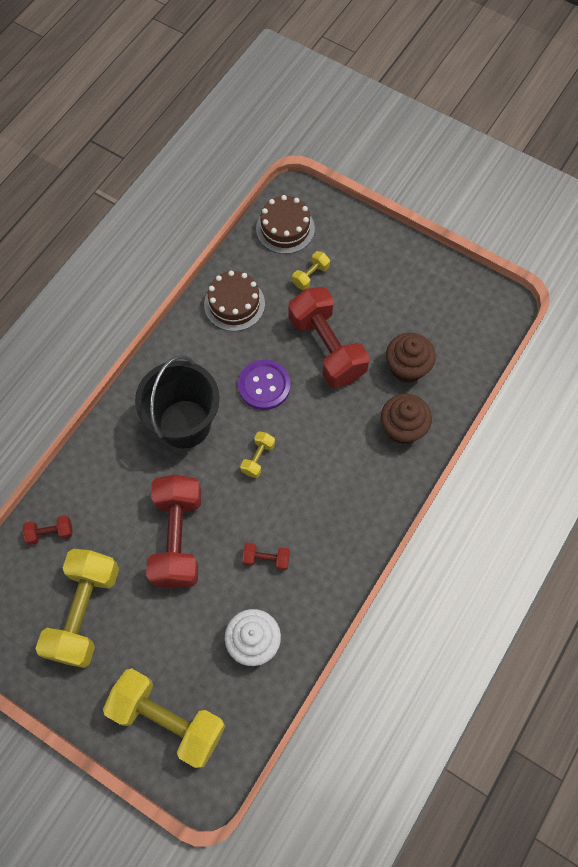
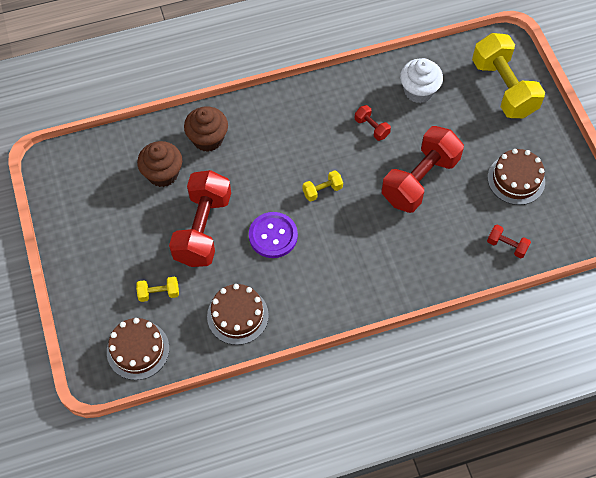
camera: 140 degrees left, 5 degrees down
(84, 612) = (516, 179): yellow dumbbell -> brown cake
(184, 424) = (353, 251): black bucket -> none

